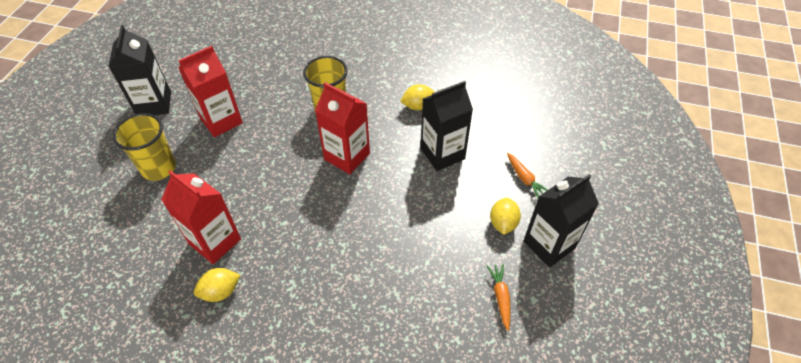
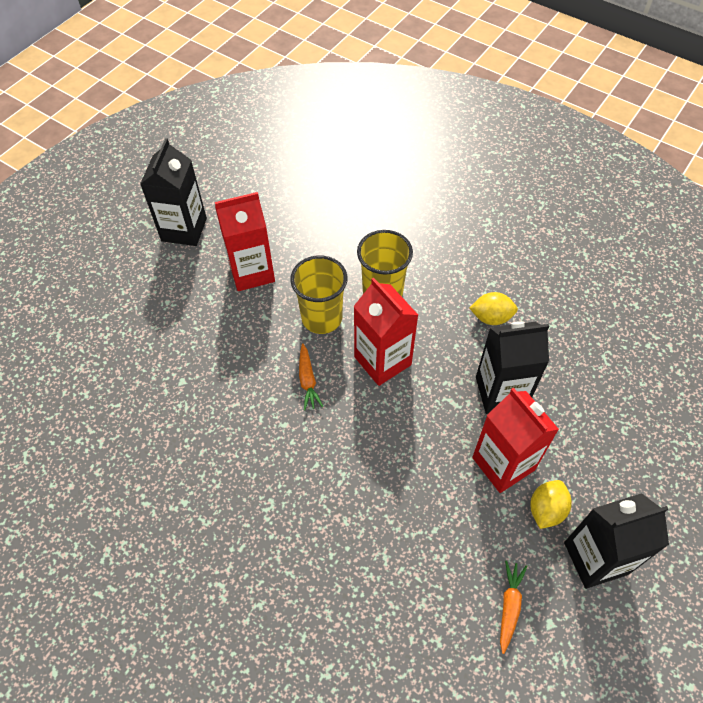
camera: 20 degrees right, 5 degrees up
(159, 168) = (167, 313): yellow cup -> yellow cup (322, 318)
(215, 241) = (202, 424): red carton -> red carton (503, 464)
(220, 291) = (190, 487): yellow lemon -> none
(524, 179) = (595, 458): orange carrot -> orange carrot (308, 381)

